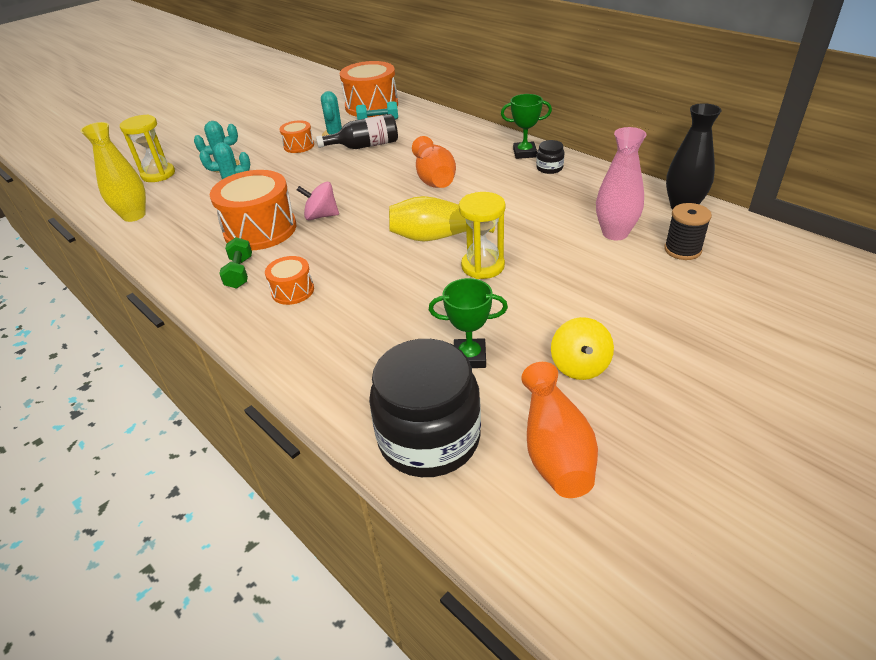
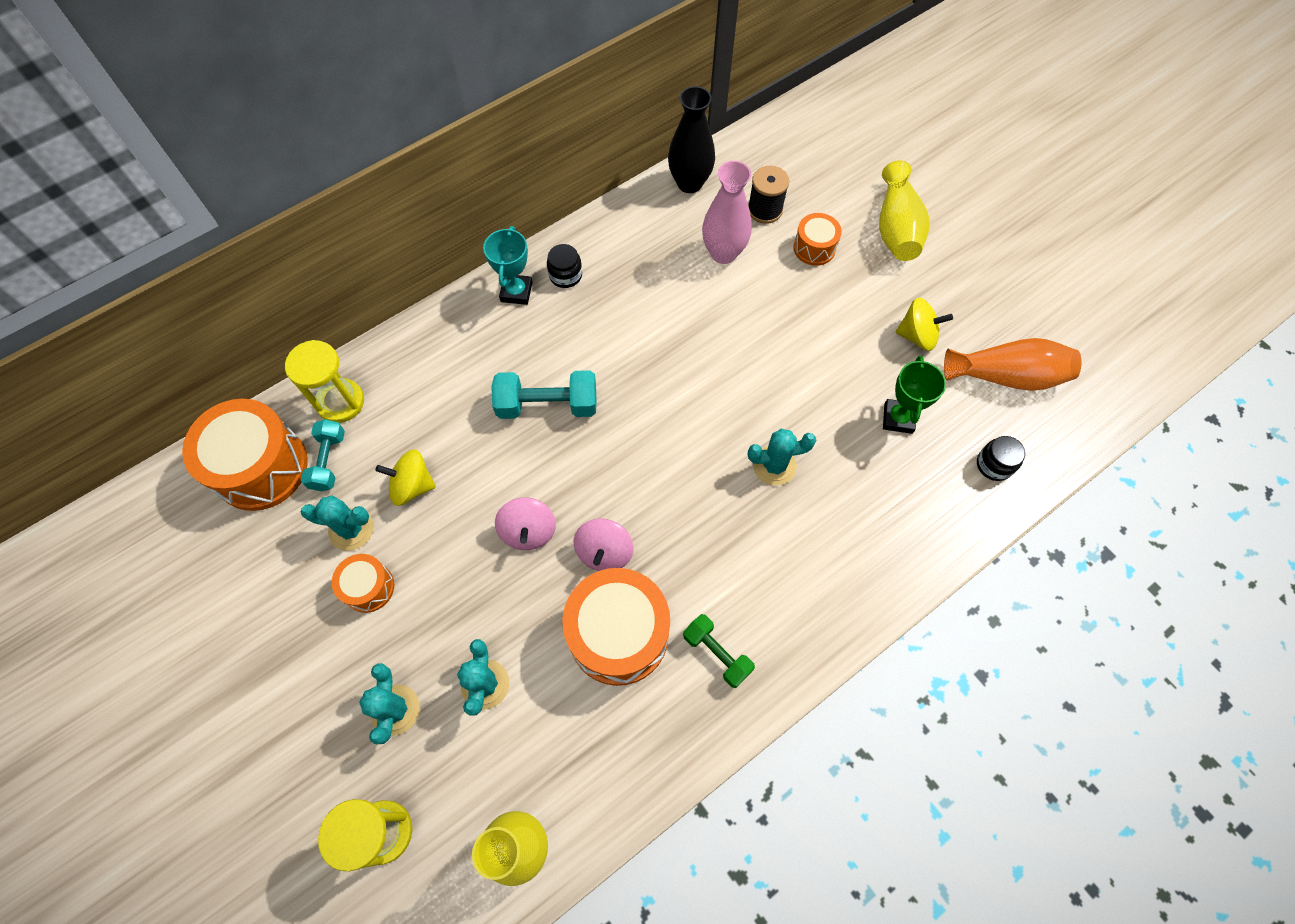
camera: 85 degrees left, 25 degrees up
(240, 272) = (717, 653): green dumbbell -> green dumbbell turned 45 degrees clockwise
(293, 291) = (767, 585): orange drum -> orange drum (814, 248)
(336, 186) = (528, 531): none -> pink spinning top
(365, 146) = (412, 486): black bottle -> yellow spinning top
(402, 283) = (774, 465): none -> turquoise cactus
(429, 438) = (994, 464): black jar -> black jar, size x0.43
(434, 178) = (547, 405): orange vase -> turquoise dumbbell
(438, 236) = (688, 418): yellow vase -> yellow vase (896, 228)
(483, 266) = (757, 383): yellow hourglass -> yellow hourglass (340, 402)
(524, 153) = (516, 292): green trophy -> turquoise trophy

